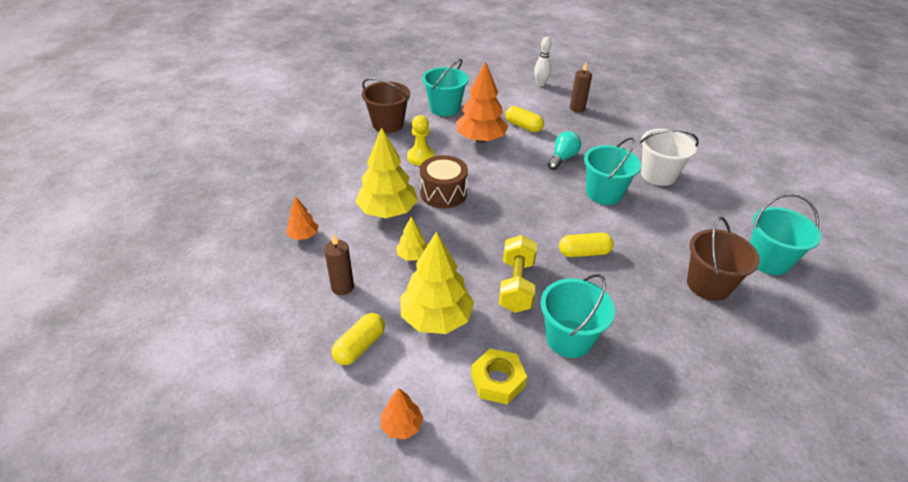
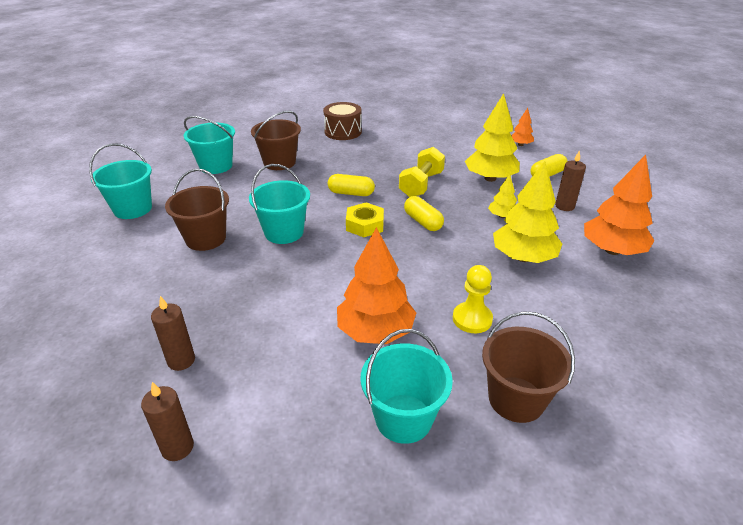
camera: 160 degrees left, 5 degrees down
(303, 236) = (612, 250): orange tree -> orange tree, size x2.02
(443, 193) = (456, 265): brown drum -> brown drum (343, 132)
(498, 380) = (459, 149): yellow nut -> yellow nut (365, 225)
(523, 126) = (297, 342): yellow capsule -> yellow capsule (423, 222)
(540, 84) = (177, 447): white bowling pin -> brown candle
(562, 158) = (288, 279): turquoise light bulb -> none
(569, 338) = (403, 156): turquoise bucket -> turquoise bucket (133, 209)
(658, 175) = (206, 239): white bucket -> brown bucket

